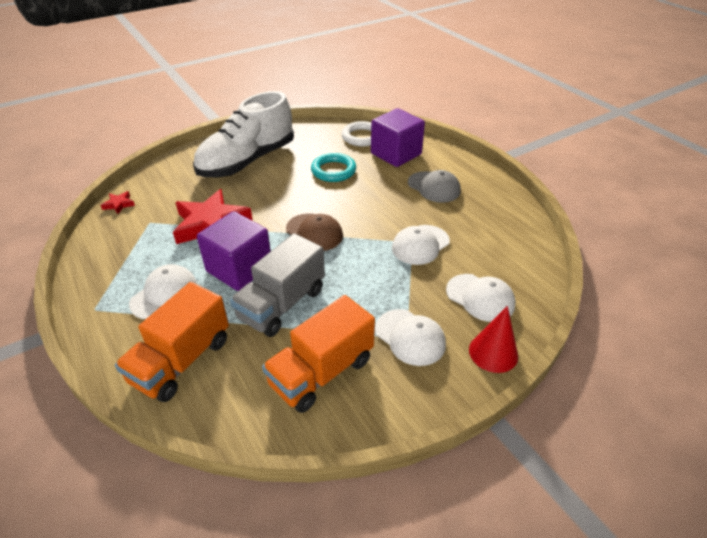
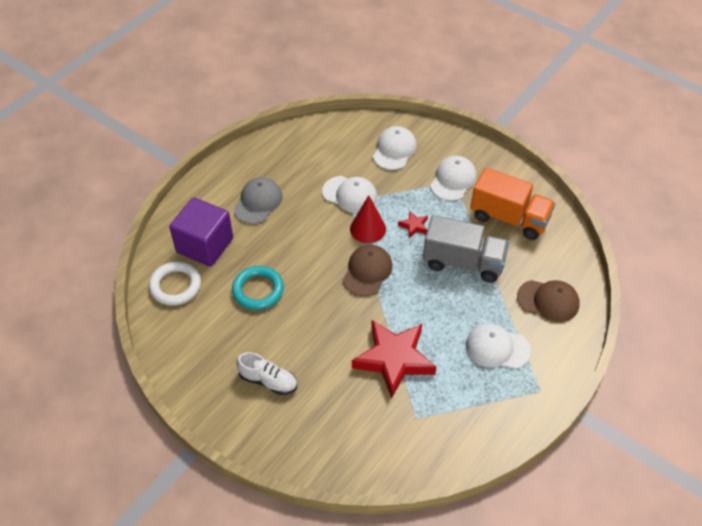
camera: 110 degrees left, 10 degrees up
(119, 204) = (402, 468): red star -> red star (414, 226)
(181, 360) = (548, 301): orange truck -> brown cap
(239, 268) = (440, 308): purple cube -> none
(247, 161) = (268, 381): white shoe -> white shoe, size x0.44
(493, 352) = (442, 137): red cone -> red cone (368, 229)

